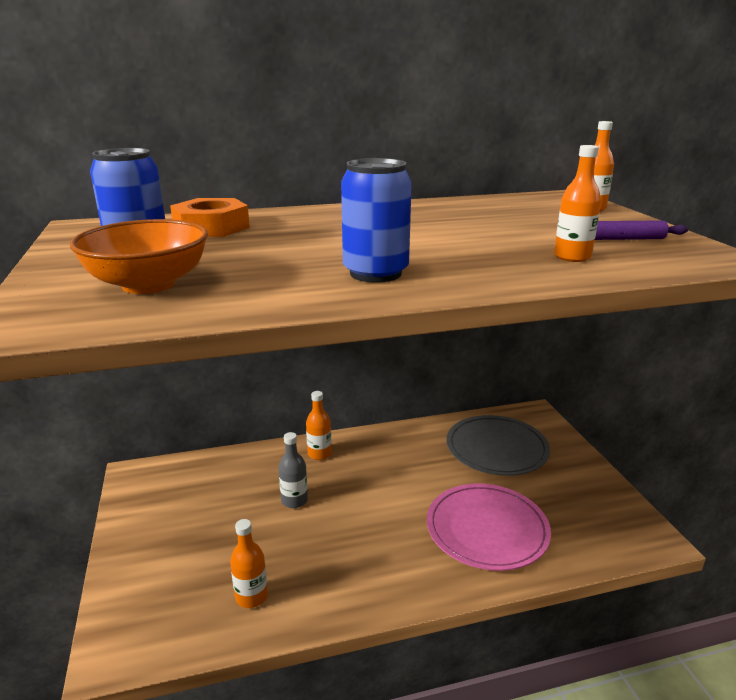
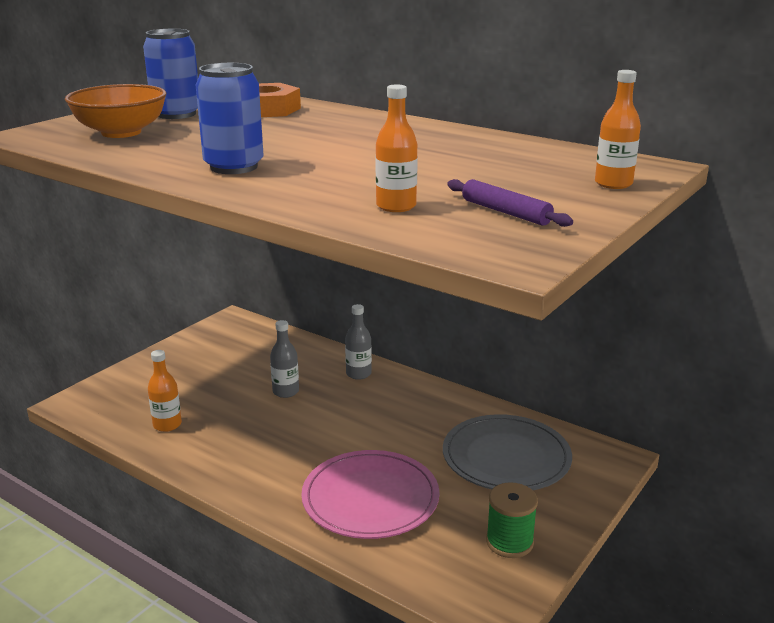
camera: 50 degrees right, 0 degrees up
(319, 454) = (358, 374): orange bottle -> grey bottle
(587, 495) = (509, 542): none -> green spool

